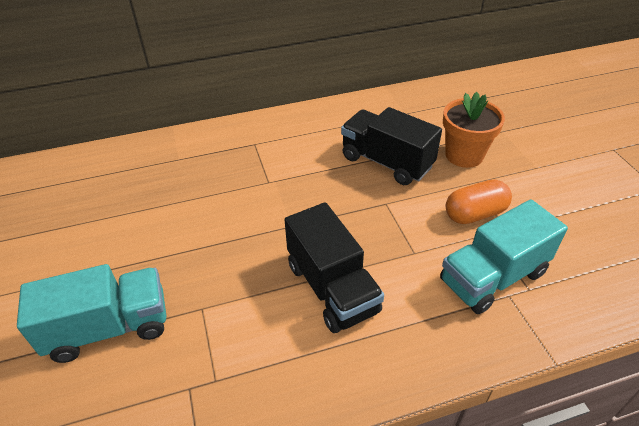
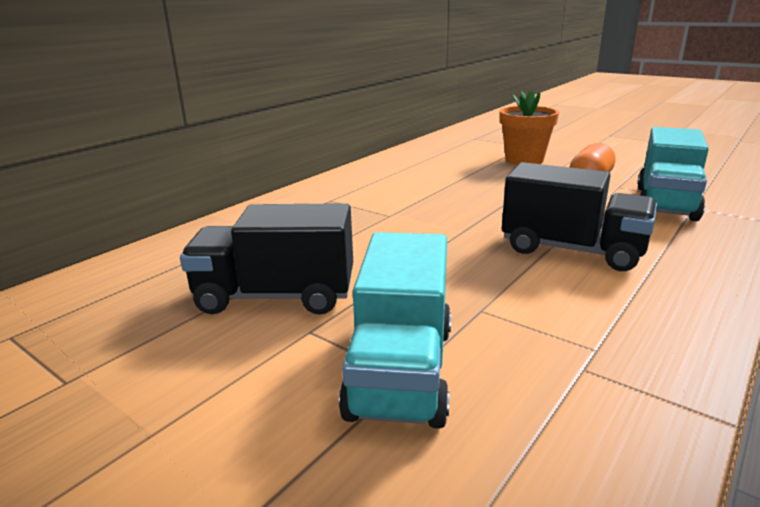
camera: 35 degrees left, 20 degrees down
(109, 328) = (401, 371): turquoise truck -> turquoise truck turned 150 degrees clockwise
(386, 162) = (473, 177): black truck -> black truck (276, 296)

